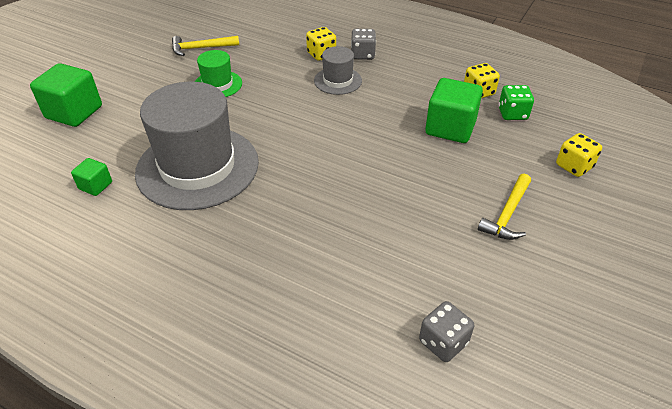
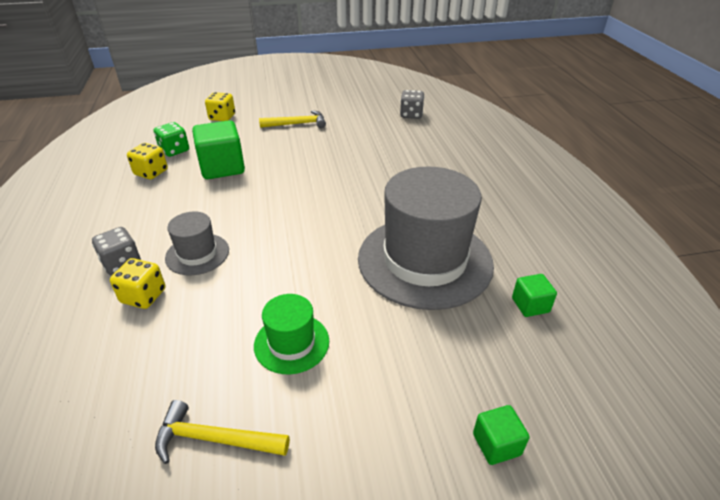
camera: 130 degrees left, 5 degrees down
(74, 112) = (496, 444): green cube -> green cube, size x0.51
(201, 48) = (214, 439): yellow hammer -> yellow hammer turned 150 degrees clockwise

